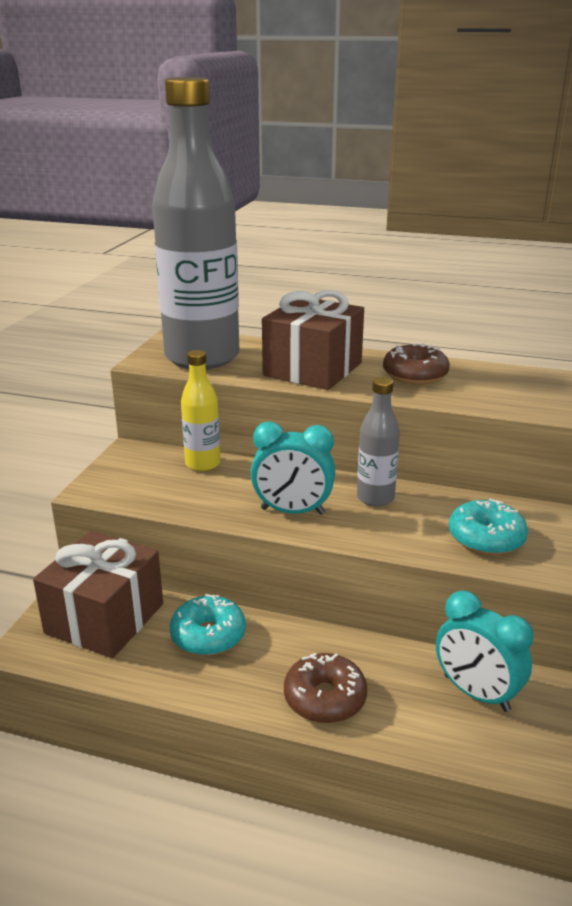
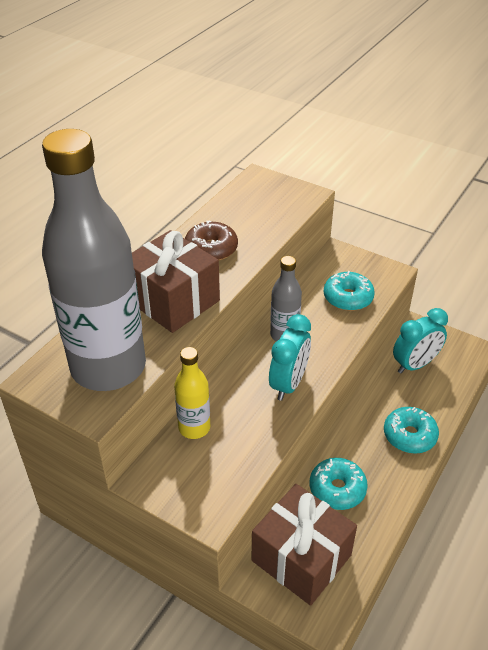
camera: 75 degrees left, 15 degrees up
(325, 698) = (409, 436): brown donut -> turquoise donut

